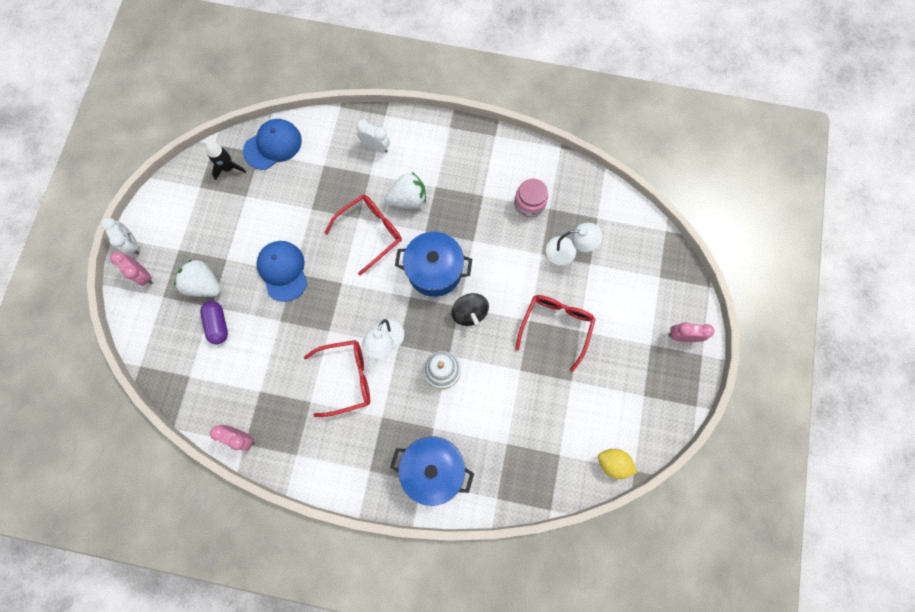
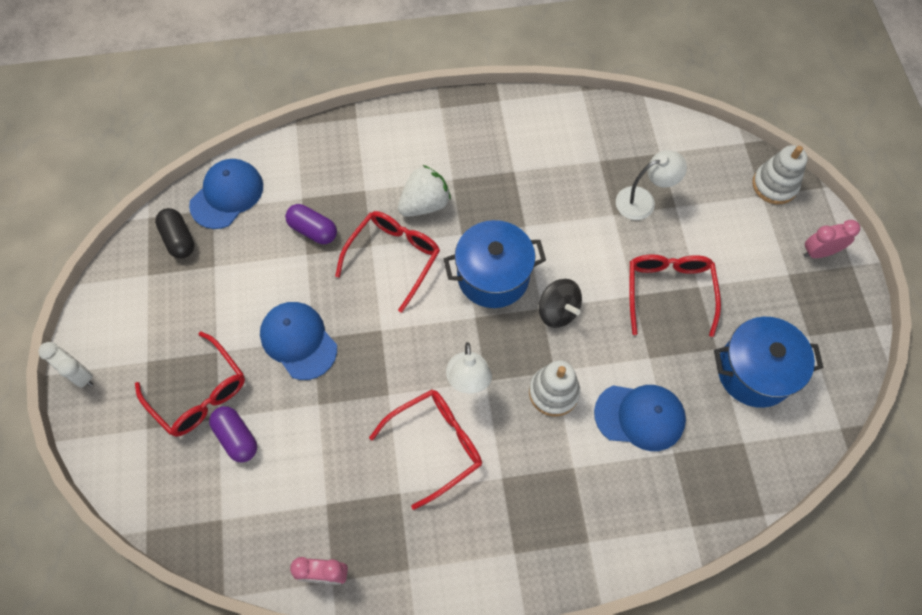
camera: 20 degrees left, 10 degrees down
(144, 275) = (110, 409): pink clock -> none
(204, 284) = (199, 393): white strawberry -> red glasses
(229, 168) = (179, 239): black rocket -> black capsule
(322, 192) = (313, 230): none -> purple capsule
(376, 146) = (359, 156): white clock -> none
(433, 468) = (595, 518): blue pot -> blue pot (754, 372)
(494, 409) = (640, 416): none -> blue cap
(529, 204) = (573, 163): pink jar -> none
(613, 463) = (811, 428): yellow lemon -> none
(672, 272) = (774, 185): none -> white stacking toy

